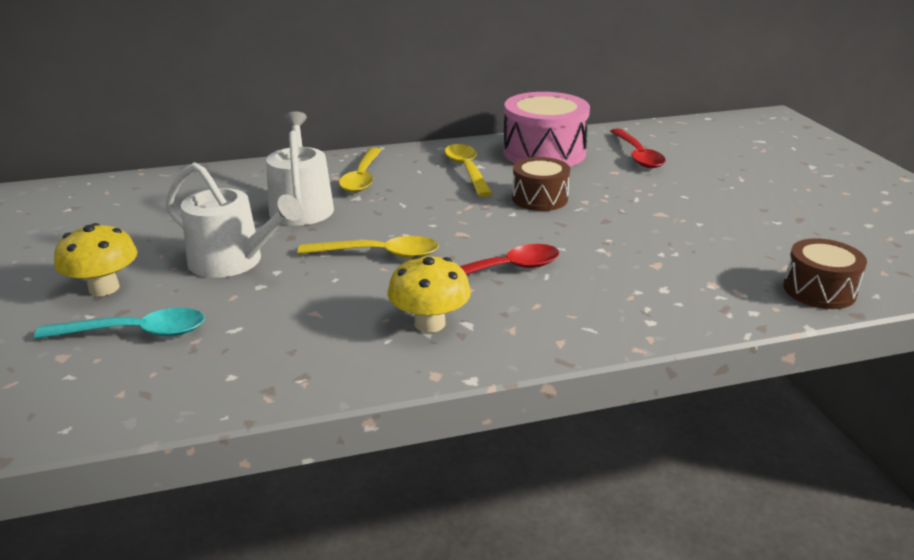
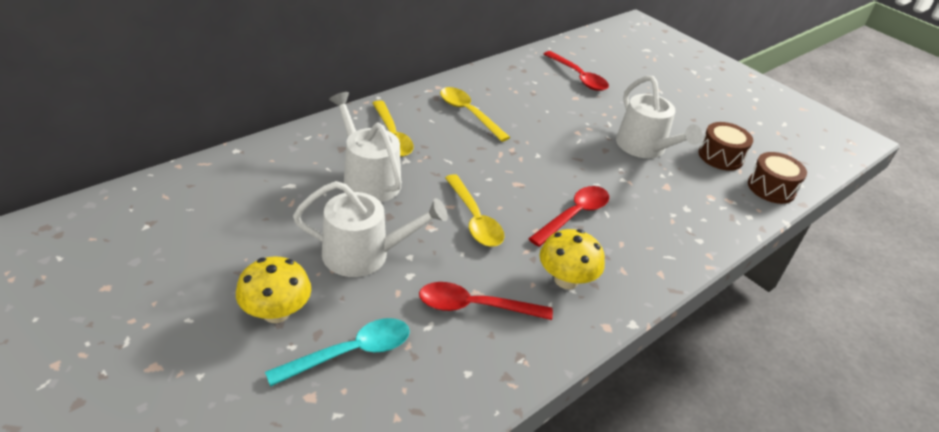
camera: 30 degrees left, 10 degrees up
(299, 324) = (475, 307): none -> red spoon
(379, 254) = (474, 219): yellow spoon -> yellow spoon turned 90 degrees clockwise
(539, 198) = (545, 135): brown drum -> brown drum (720, 156)
(544, 152) = (511, 84): pink drum -> none
(662, 225) = (644, 147): none -> white watering can

